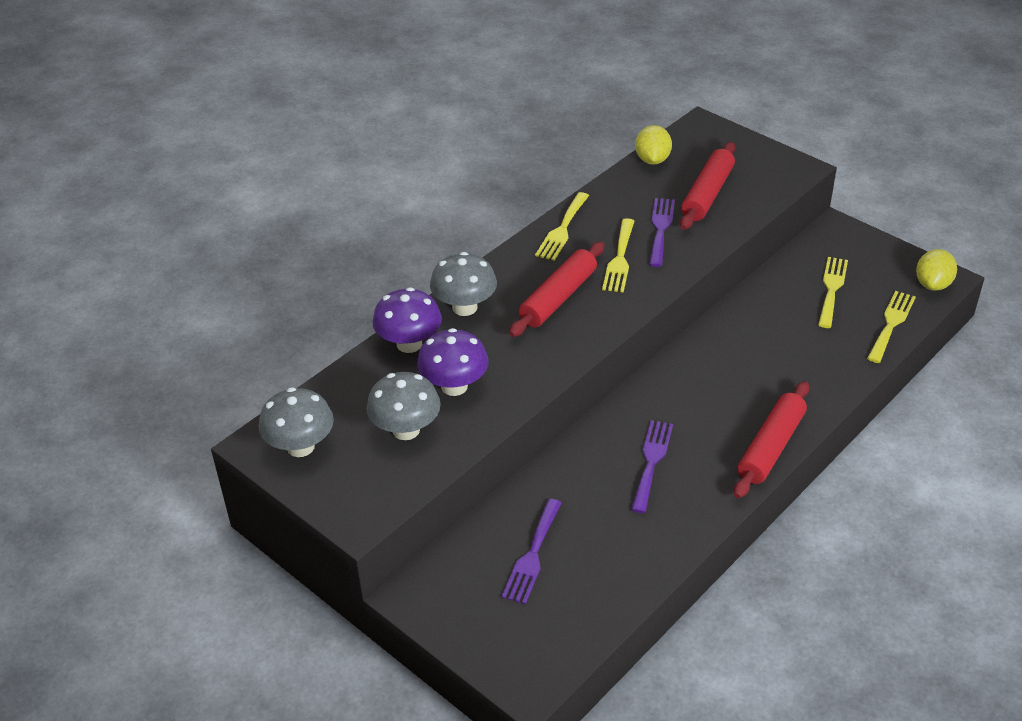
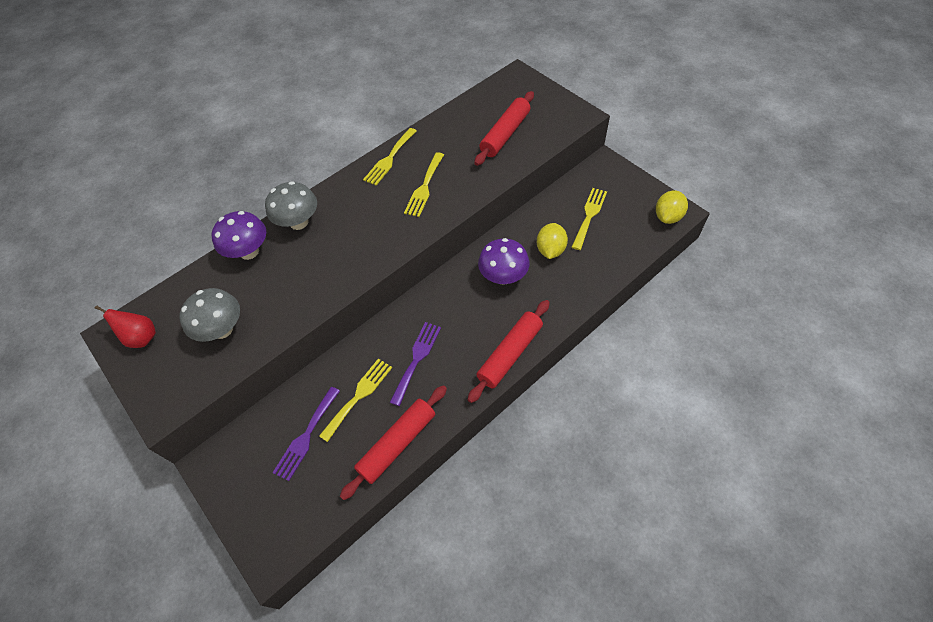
camera: 10 degrees right, 15 degrees up
(300, 446) = (142, 337): grey mushroom -> red pear
(454, 386) = (270, 292): purple mushroom -> purple mushroom (503, 276)
(558, 298) = (369, 218): red rolling pin -> red rolling pin (397, 444)
(652, 160) = (472, 102): yellow lemon -> yellow lemon (550, 250)
(660, 229) = (462, 162): purple fork -> none
(891, 324) = (628, 250): yellow fork -> yellow fork (359, 396)

